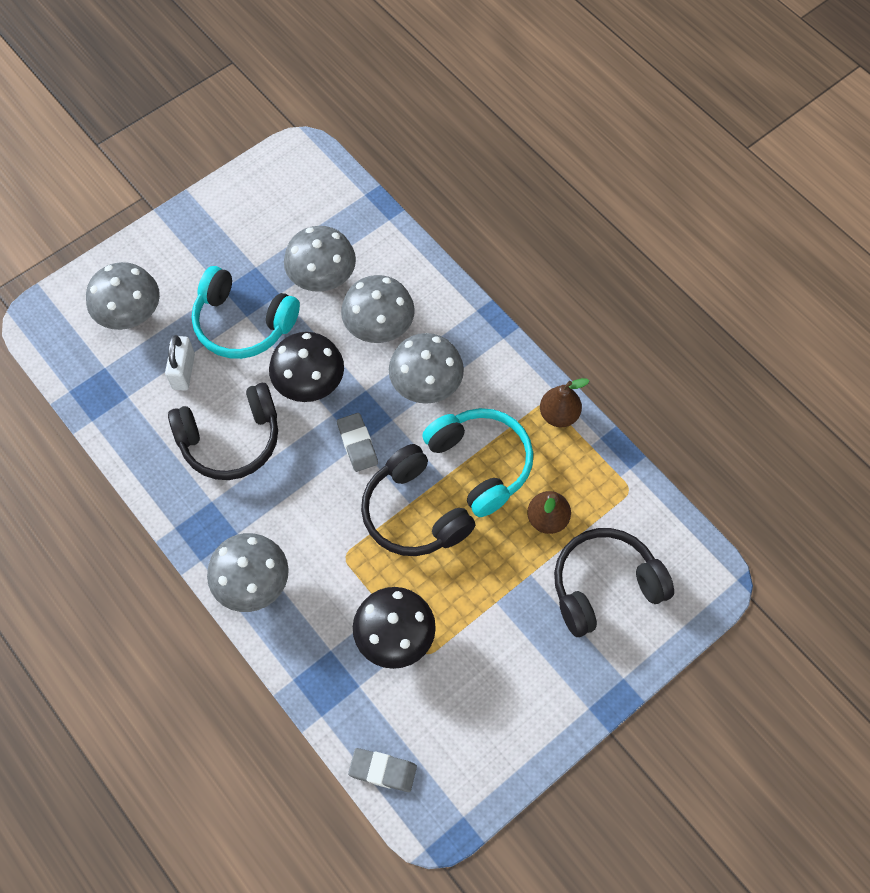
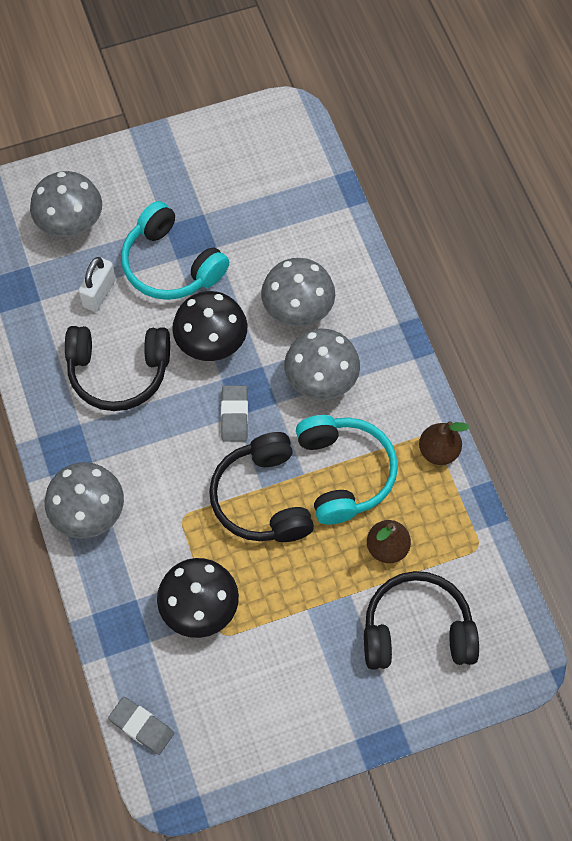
camera: 20 degrees right, 0 degrees up
(322, 279) = (262, 245): grey mushroom -> none

